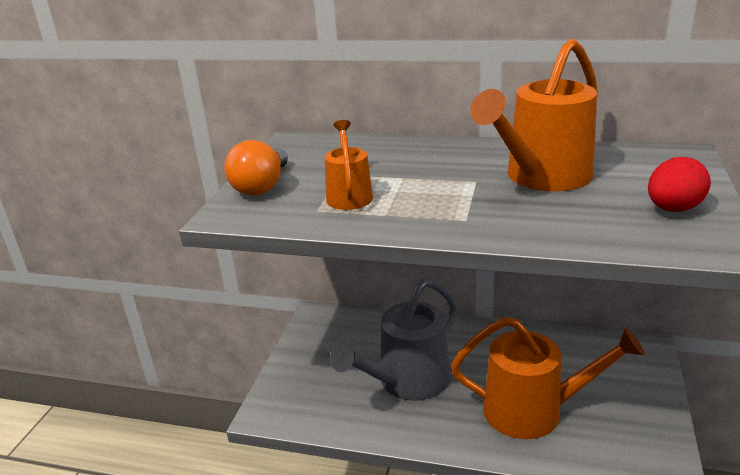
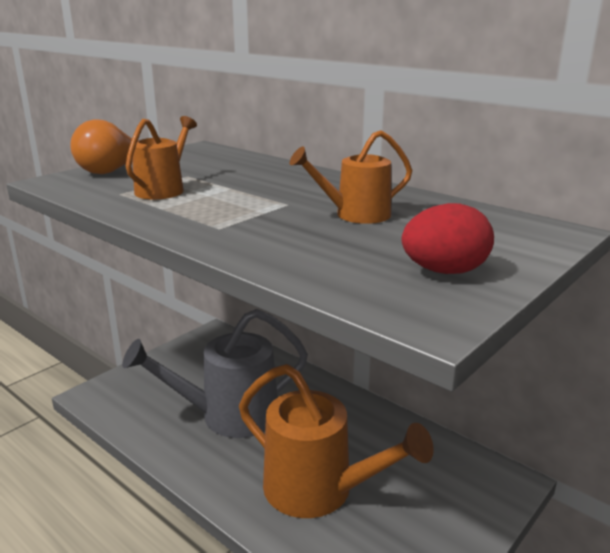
camera: 25 degrees right, 5 degrees down
(541, 178) = (355, 215): orange watering can -> orange watering can, size x0.55

